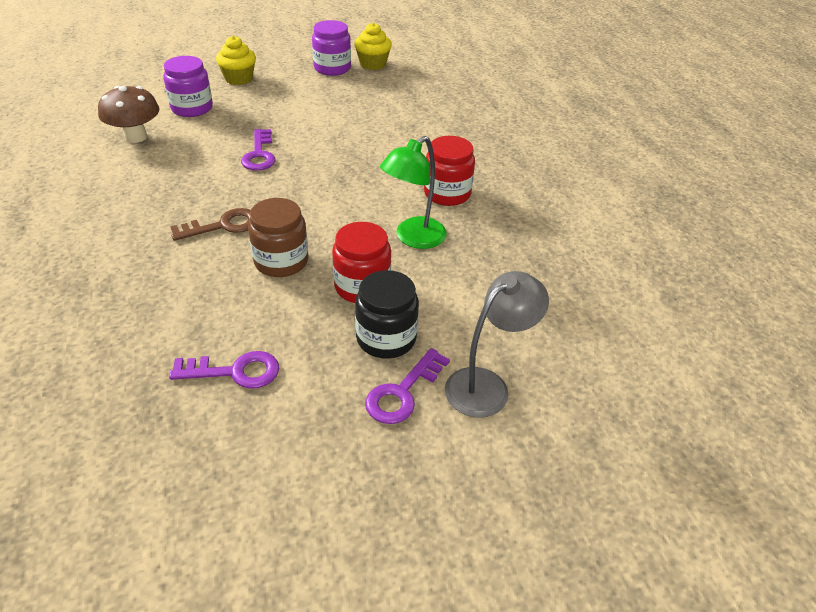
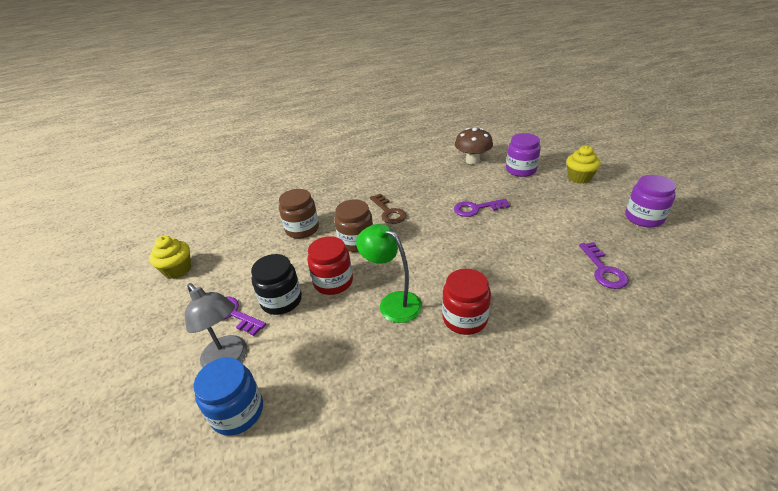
camera: 90 degrees right, 5 degrees down
(217, 321) = (302, 229): none -> brown jar
(234, 372) = (262, 243): purple key -> purple key (603, 270)
(373, 64) = (679, 240): yellow cupcake -> yellow cupcake (177, 270)
(561, 367) = (237, 412): none -> blue jar

